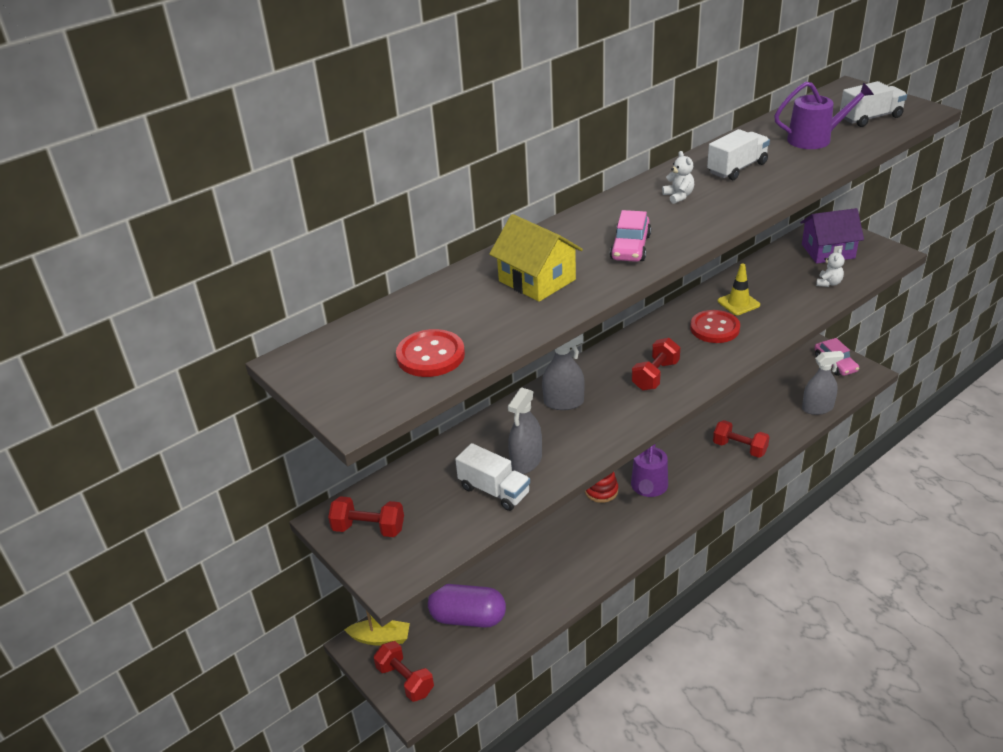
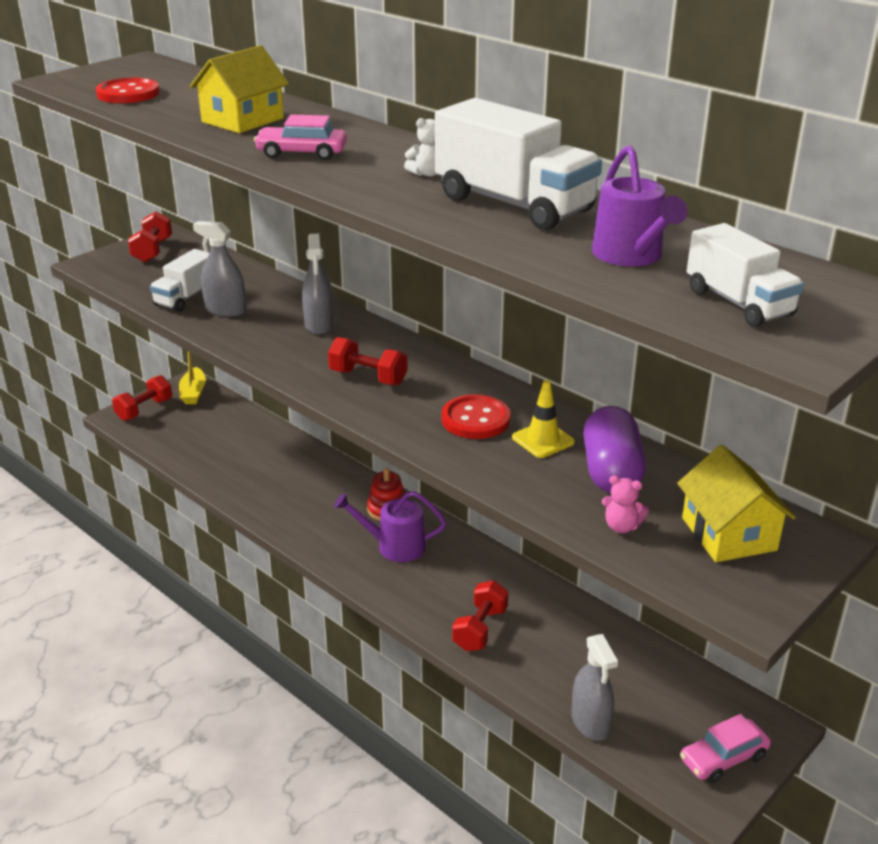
camera: 80 degrees right, 5 degrees down
(468, 618) = (209, 435): purple capsule -> purple capsule (611, 471)
(737, 168) = (514, 204): white truck -> white truck, size x1.67
(828, 251) = (729, 534): purple house -> yellow house
(829, 283) = (621, 526): white teddy bear -> pink teddy bear

